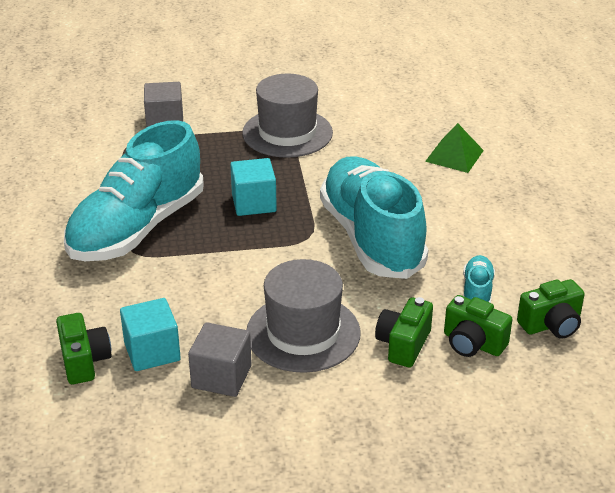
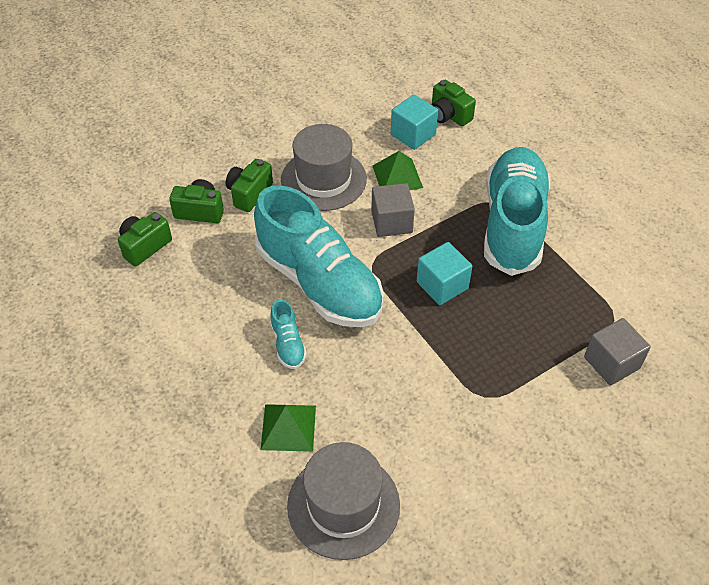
camera: 155 degrees right, 15 degrees up
(214, 309) = (397, 176): none -> green pyramid
(221, 377) = (356, 133): grey cube -> grey cube (391, 222)
(287, 133) = (479, 395): grey hat -> grey hat (343, 505)
(403, 344) = (249, 194): green camera -> green camera turned 150 degrees counterclockwise
(477, 292) = (210, 257): turquoise shoe -> turquoise shoe (288, 344)

